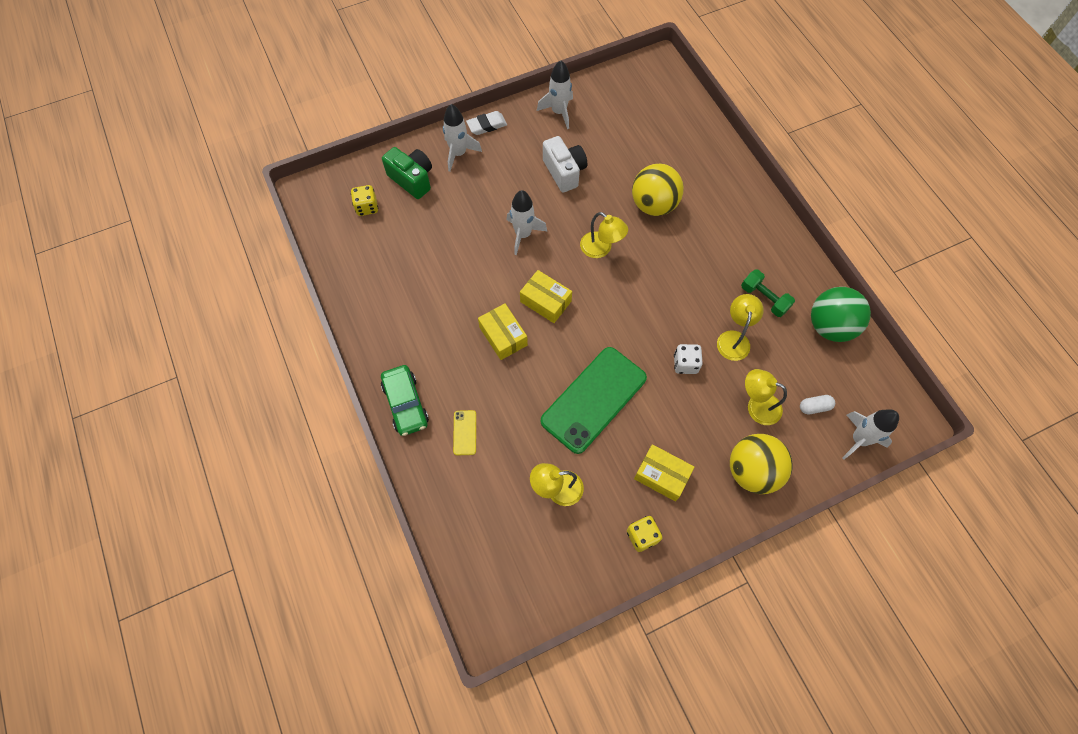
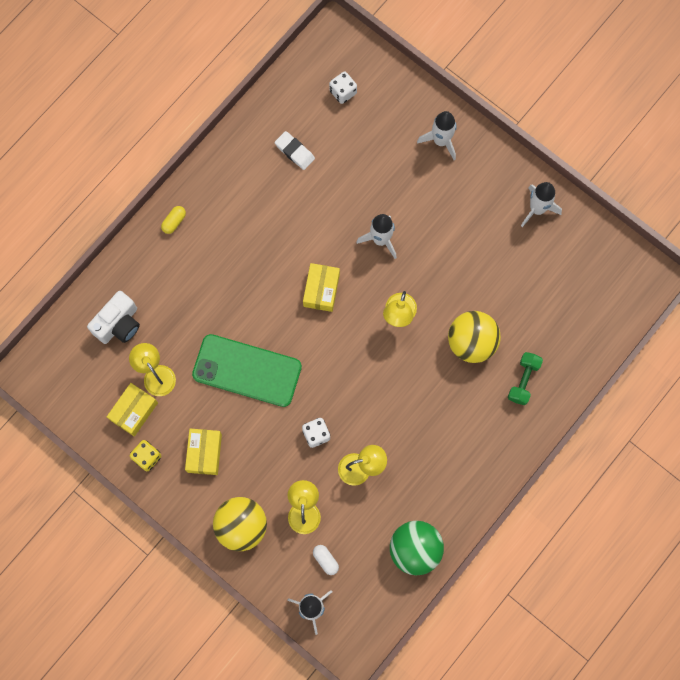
camera: 65 degrees right, 10 degrees up
(367, 207) = (343, 92): yellow dice -> white dice
(405, 404) = (174, 222): green car -> yellow capsule
(412, 179) = (391, 115): green camera -> none
(465, 432) = (171, 280): yellow phone -> none
(487, 125) = (487, 150): white eraser -> white eraser (294, 151)
(503, 336) = (271, 270): yellow box -> yellow box (134, 411)
(564, 172) = (468, 245): white camera -> white camera (118, 324)
(764, 298) = (416, 480): green dumbbell -> green dumbbell (523, 380)

